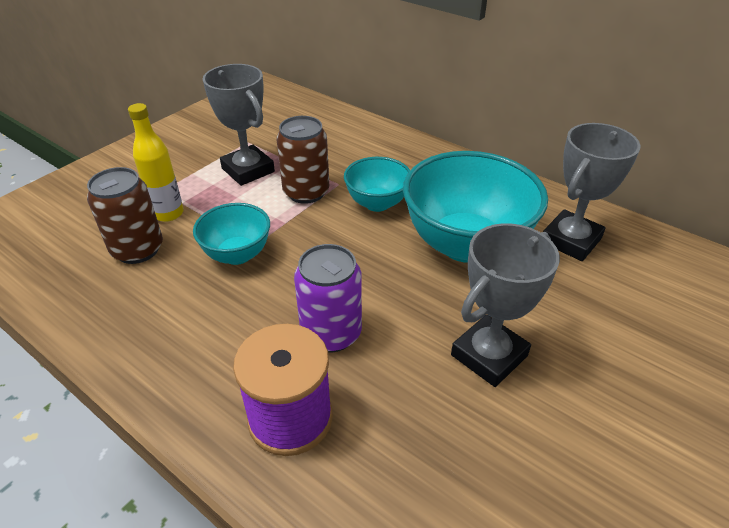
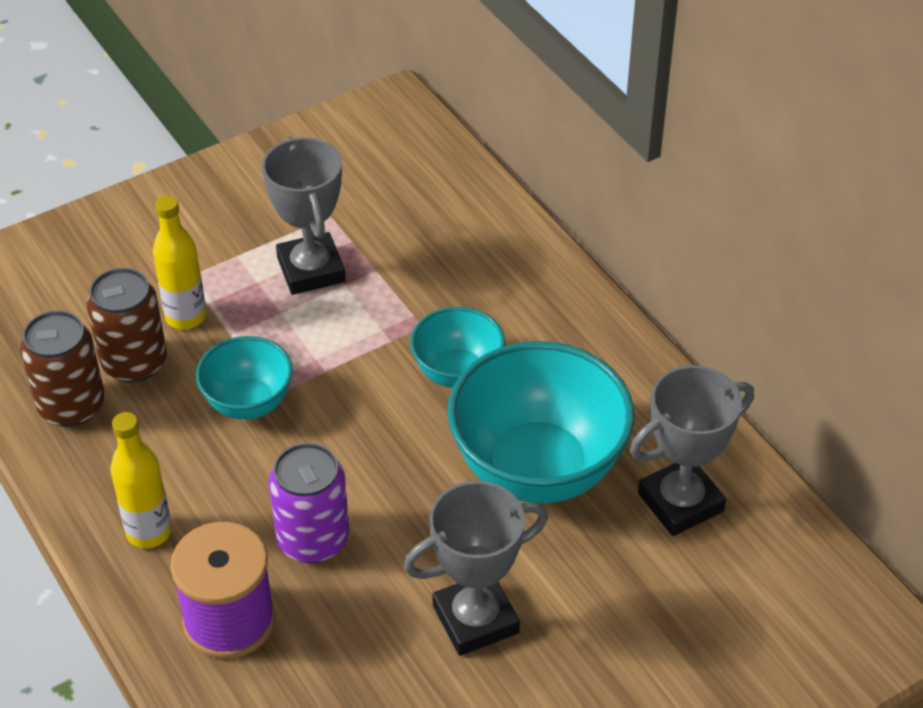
camera: 20 degrees right, 5 degrees up
(190, 365) = (149, 532): none -> yellow bottle
(306, 192) = (372, 329): brown can -> brown can (71, 406)

